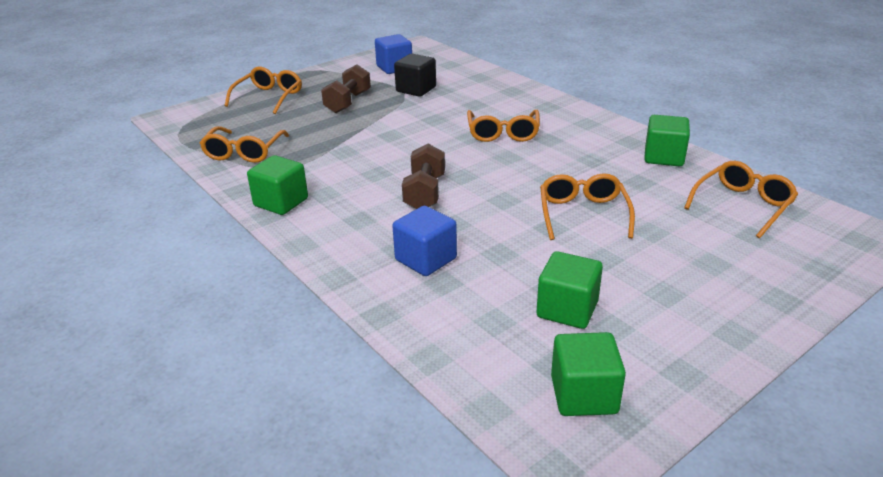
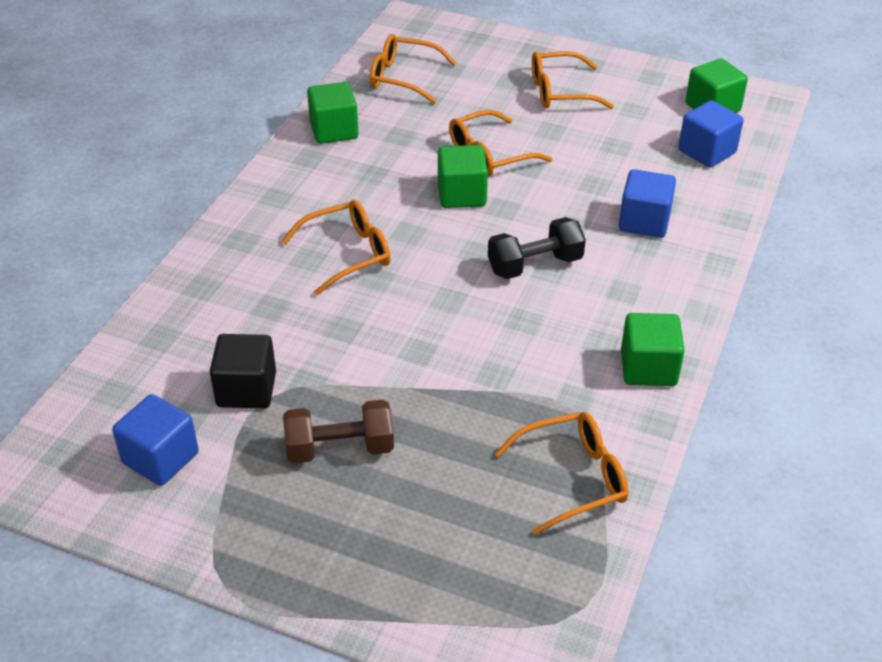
camera: 120 degrees left, 10 degrees up
(269, 97) = (379, 569): orange glasses -> orange glasses (560, 92)
(425, 193) = (534, 265): brown dumbbell -> black dumbbell
(498, 346) = (707, 152): none -> blue cube
(567, 309) = (635, 132): green cube -> green cube (461, 195)

